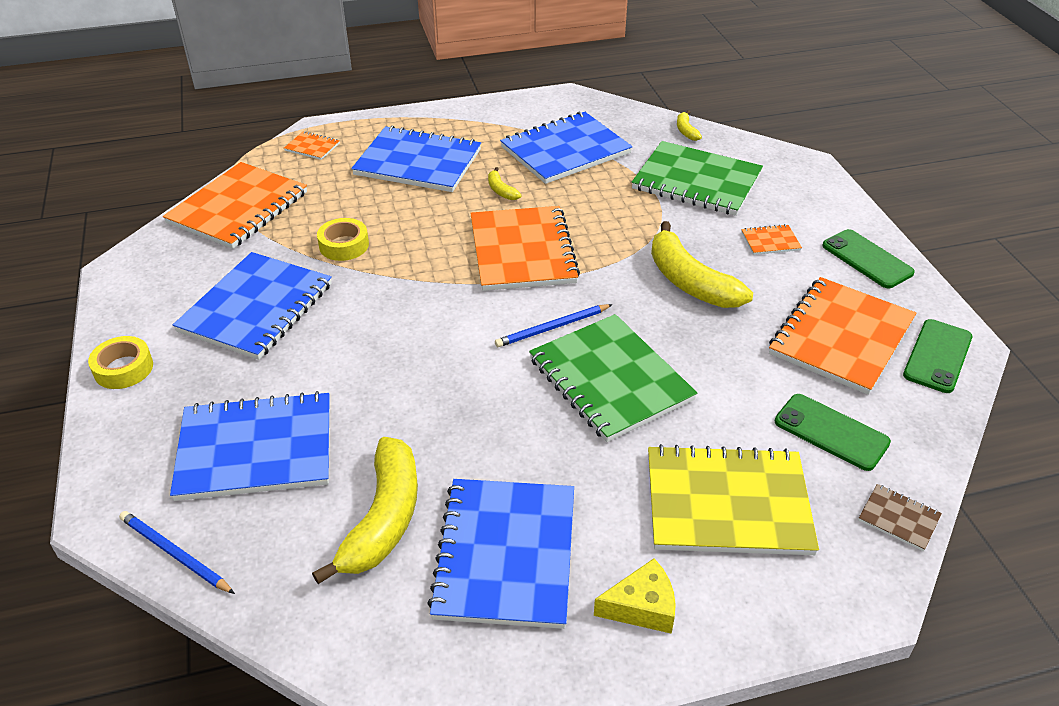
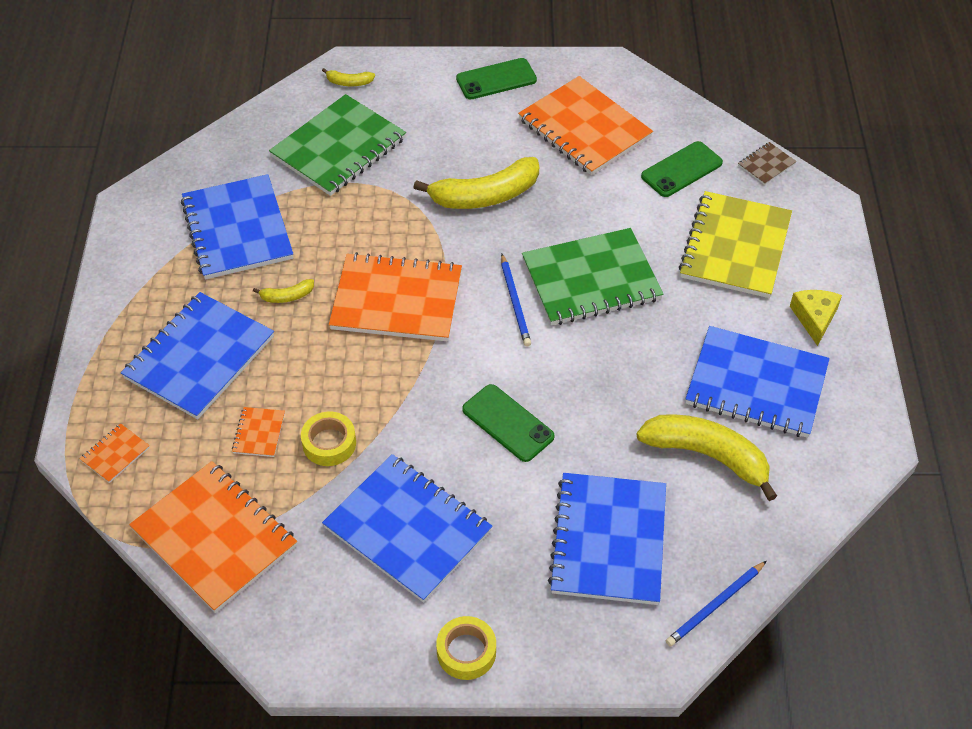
camera: 75 degrees left, 10 degrees up
(686, 131) = (247, 129): yellow banana -> yellow banana (349, 82)
(770, 241) = (449, 128): orange notebook -> orange notebook (259, 433)
(937, 356) = (621, 85): green phone -> green phone (508, 423)

